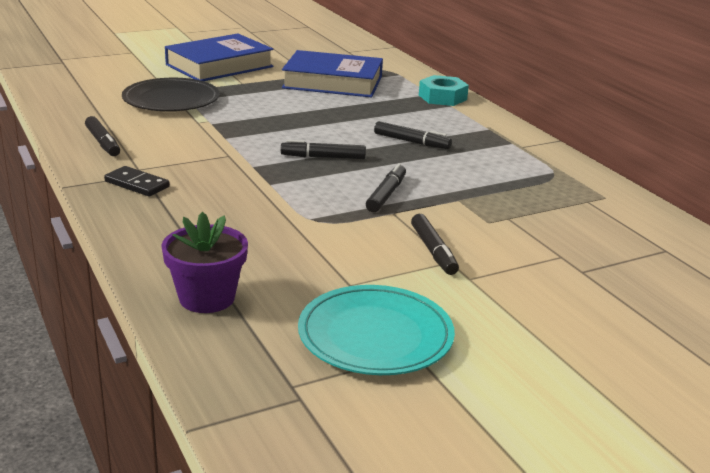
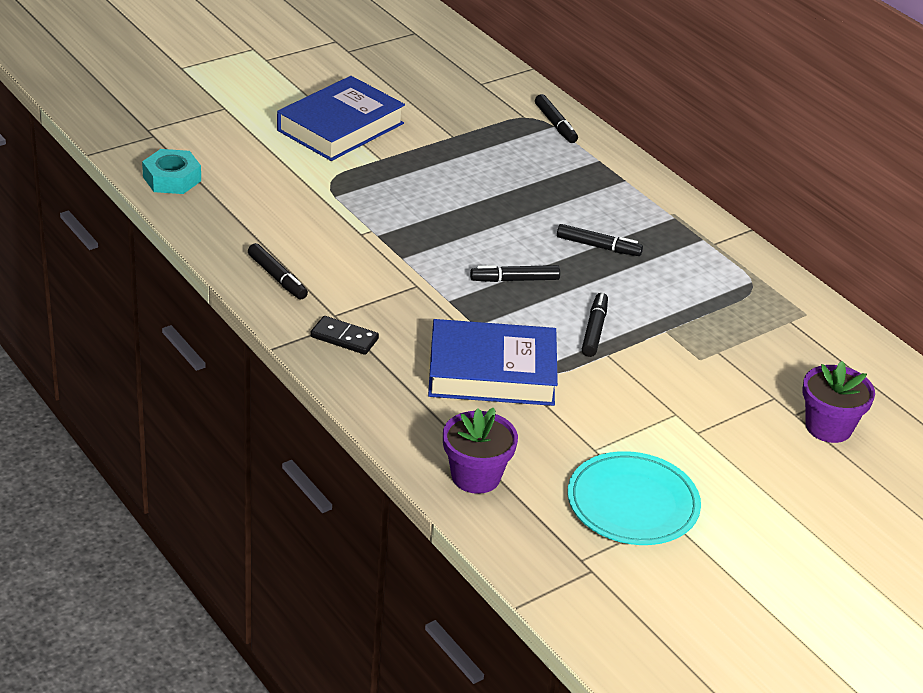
camera: 10 degrees left, 10 degrees up
(171, 100) = (314, 197): black plate -> none
(333, 82) = (482, 148): blue book -> blue book (492, 372)
(433, 251) = (657, 402): black marker -> black marker (555, 124)
(442, 97) = (613, 165): turquoise nut -> turquoise nut (172, 179)
(619, 284) = (828, 427): none -> purple flower pot

